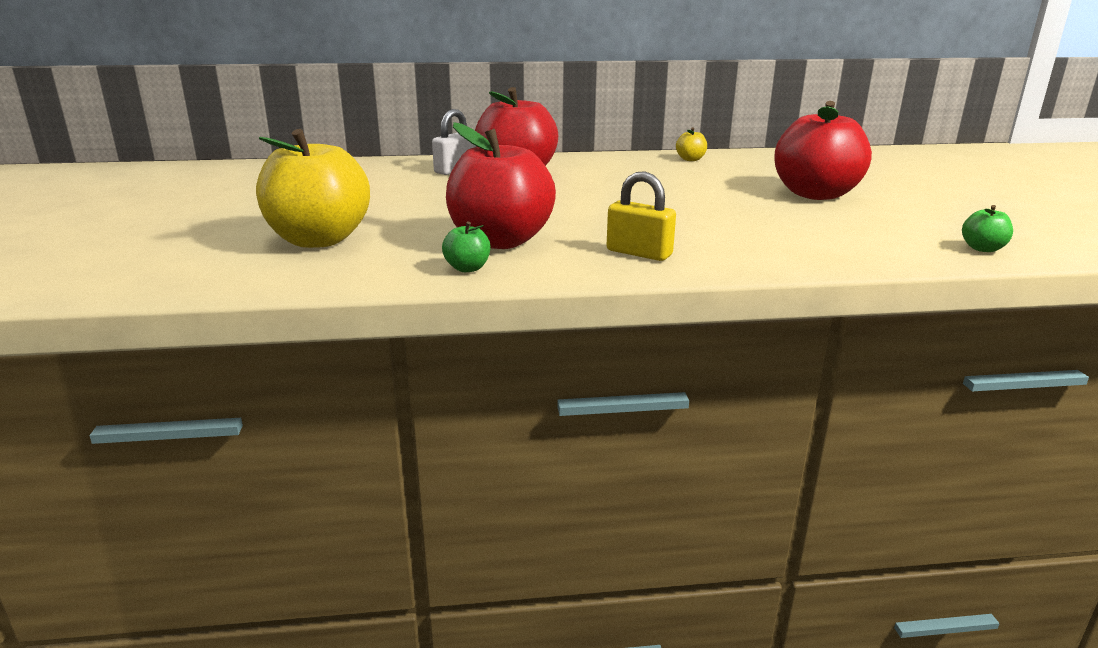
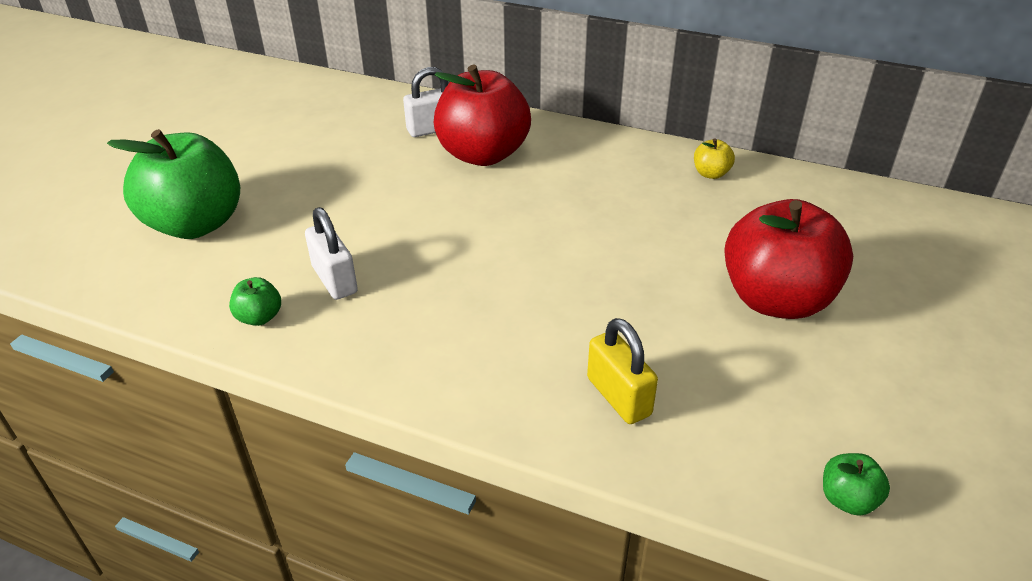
camera: 30 degrees right, 15 degrees up
(319, 240) = (196, 224): yellow apple -> green apple
(500, 241) = (334, 280): red apple -> white padlock
(639, 253) = (436, 350): yellow padlock -> yellow padlock (618, 396)

